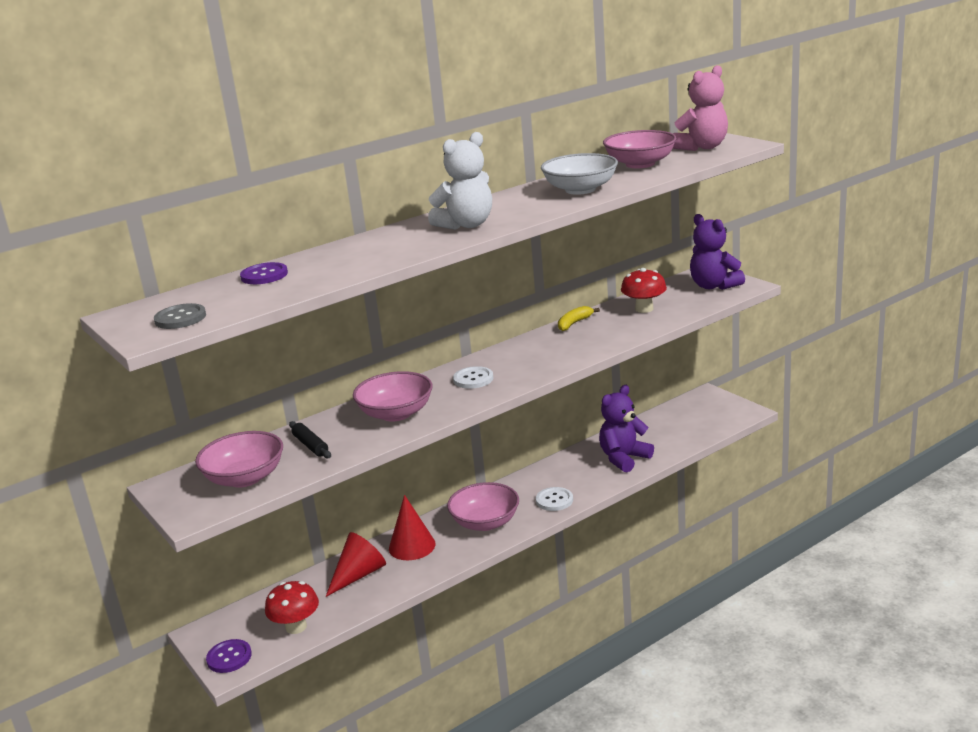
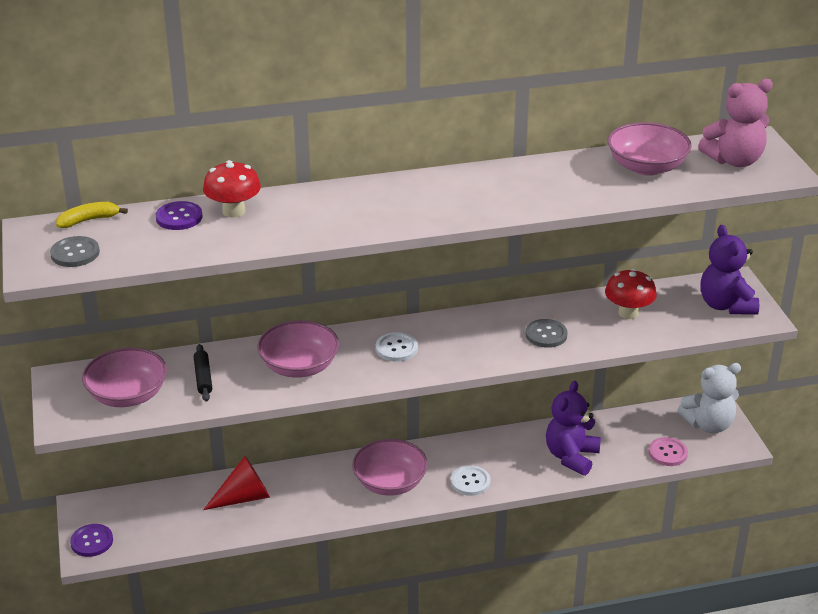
camera: 20 degrees right, 10 degrees up
(296, 627) = (161, 532): red mushroom -> red mushroom (234, 211)
(412, 546) = (308, 483): red cone -> none
(466, 225) = (402, 208): white teddy bear -> white teddy bear (708, 424)
(574, 323) = (544, 308): yellow banana -> yellow banana (89, 220)
(580, 189) = (552, 190): white bowl -> none
(591, 338) = (546, 335): none -> grey button
(624, 458) = (571, 457): purple teddy bear -> purple teddy bear turned 45 degrees counterclockwise
(697, 433) = (667, 453): none -> pink button

